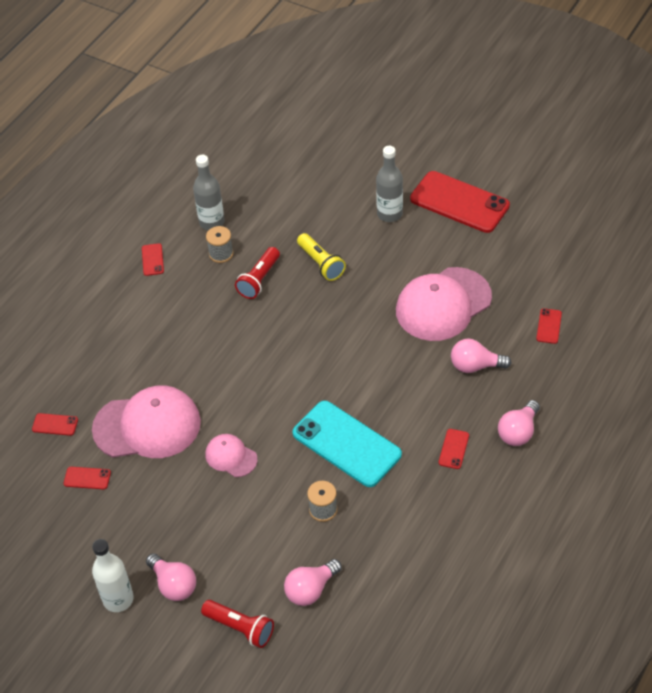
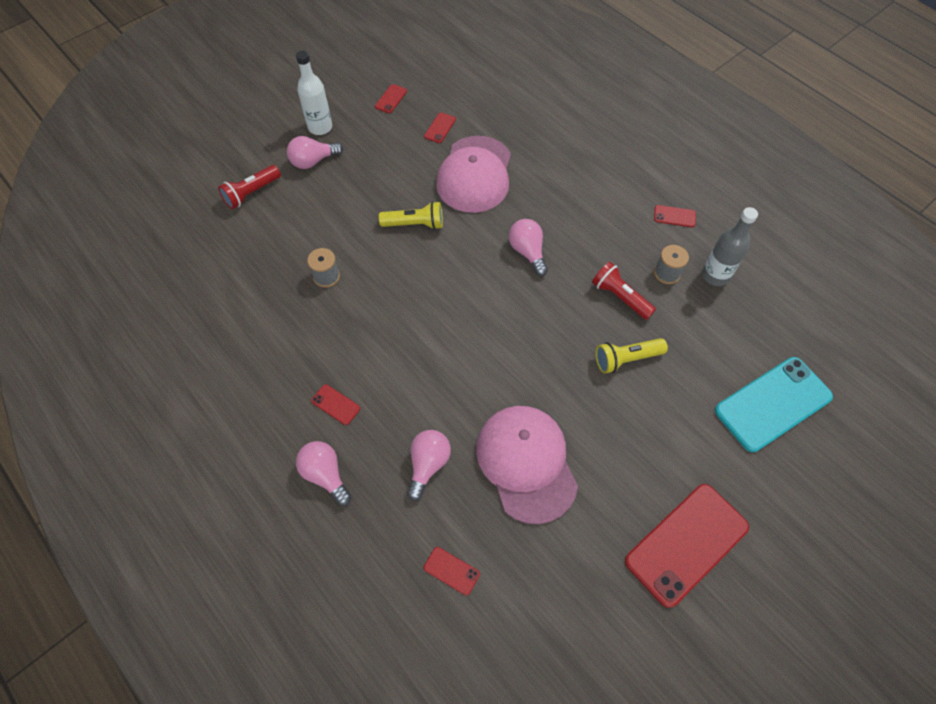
camera: 105 degrees right, 10 degrees up
(55, 424) = (503, 117): red phone -> red phone (391, 99)
(231, 457) = (415, 224): pink cap -> yellow flashlight
(310, 589) = (256, 246): pink light bulb -> pink light bulb (527, 252)
(347, 444) = (386, 315): turquoise phone -> turquoise phone (773, 404)
(389, 214) = (685, 454): grey bottle -> none

